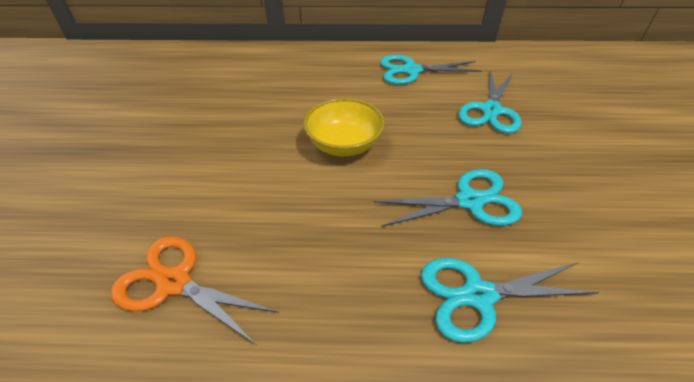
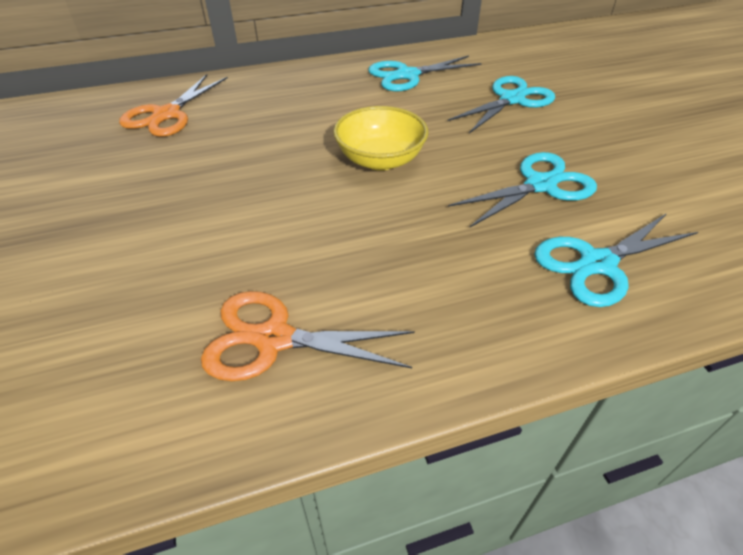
camera: 20 degrees left, 0 degrees up
(211, 72) = (167, 114): none -> orange scissors
(491, 110) = (511, 99): turquoise scissors -> turquoise scissors turned 135 degrees counterclockwise

